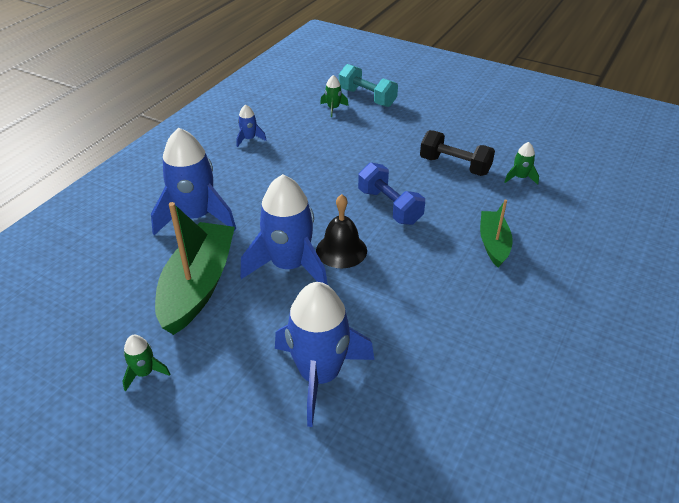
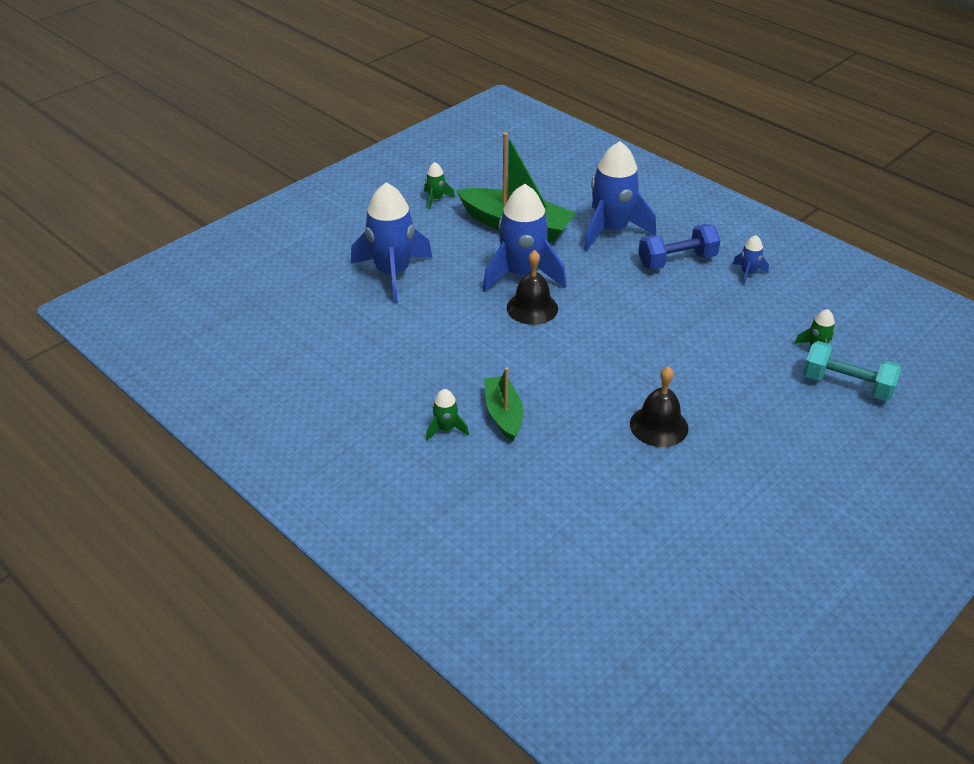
camera: 105 degrees right, 0 degrees up
(367, 97) = (847, 385): turquoise dumbbell -> turquoise dumbbell turned 60 degrees clockwise
(389, 206) = (591, 353): blue dumbbell -> blue dumbbell (677, 261)
(454, 166) = (659, 426): black dumbbell -> black bell
(493, 244) = (503, 414): green boat -> green boat turned 120 degrees counterclockwise
(520, 177) = (619, 479): green rocket -> green rocket (446, 429)

